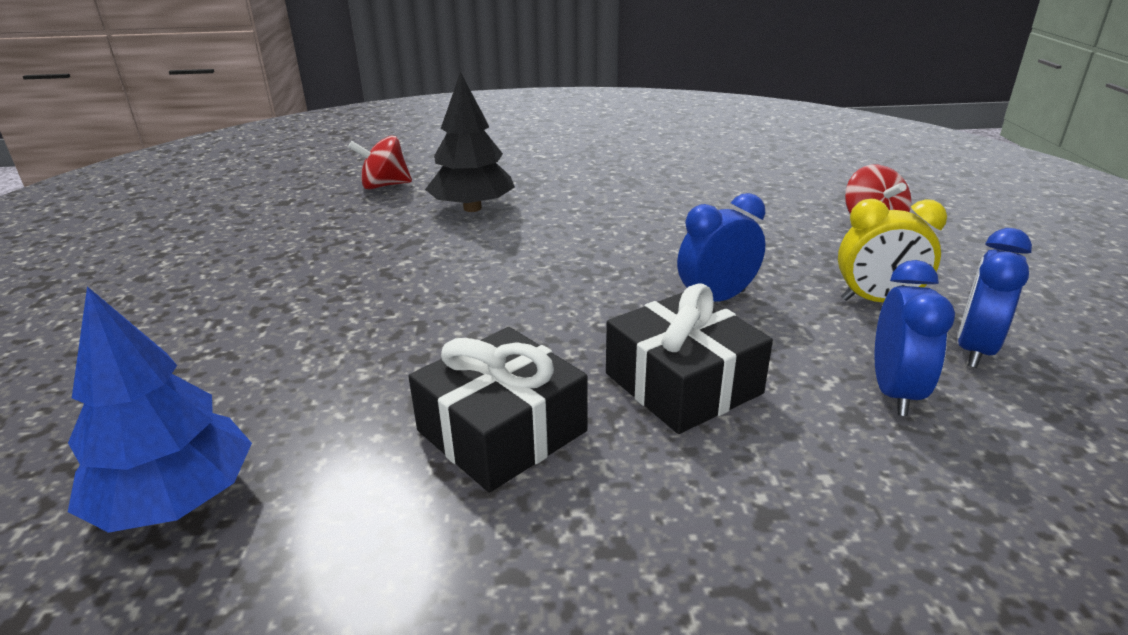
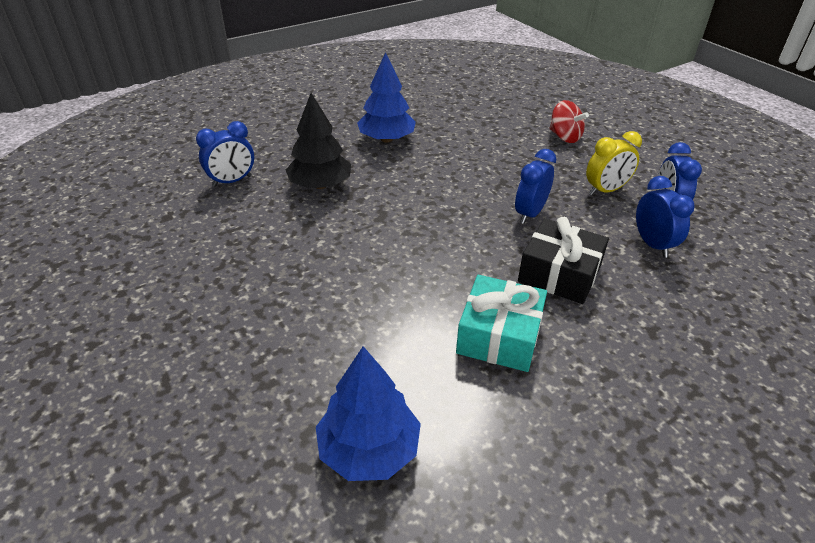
camera: 30 degrees left, 10 degrees up
(384, 185) = (232, 181): red spinning top -> blue clock
(502, 431) = (499, 336): black gift -> turquoise gift
(605, 181) = (386, 139): none -> blue tree

